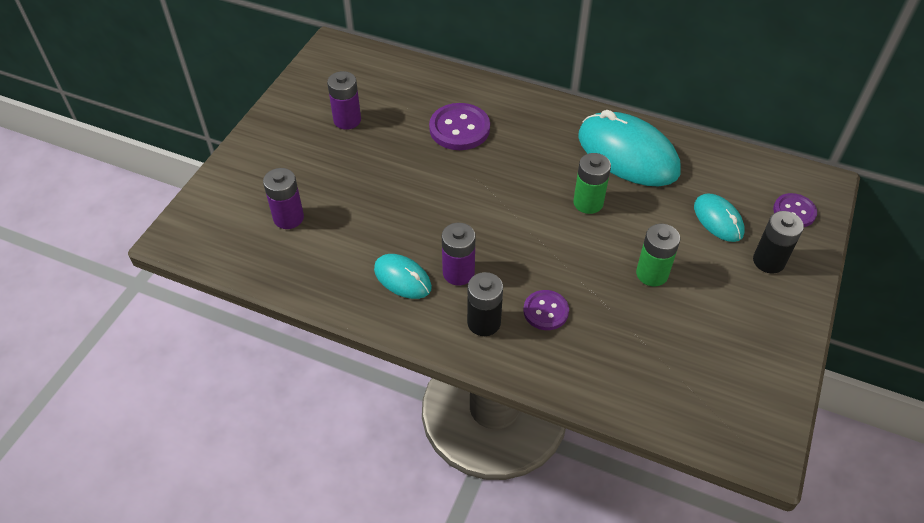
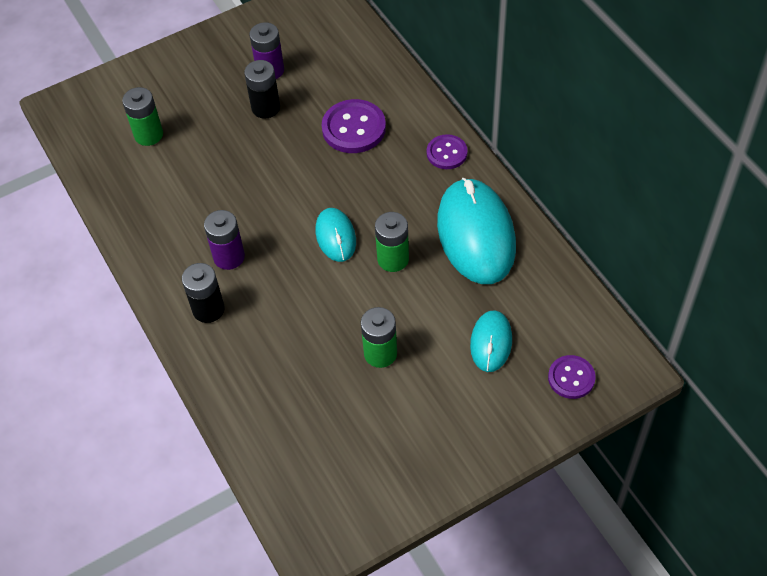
camera: 40 degrees right, 5 degrees up
(288, 218) = (148, 135): purple battery -> green battery
(402, 278) = (184, 236): turquoise mouse -> turquoise mouse (335, 236)
(546, 311) = (263, 330): purple button -> purple button (447, 153)
(768, 261) = (494, 406): black battery -> black battery (266, 108)

